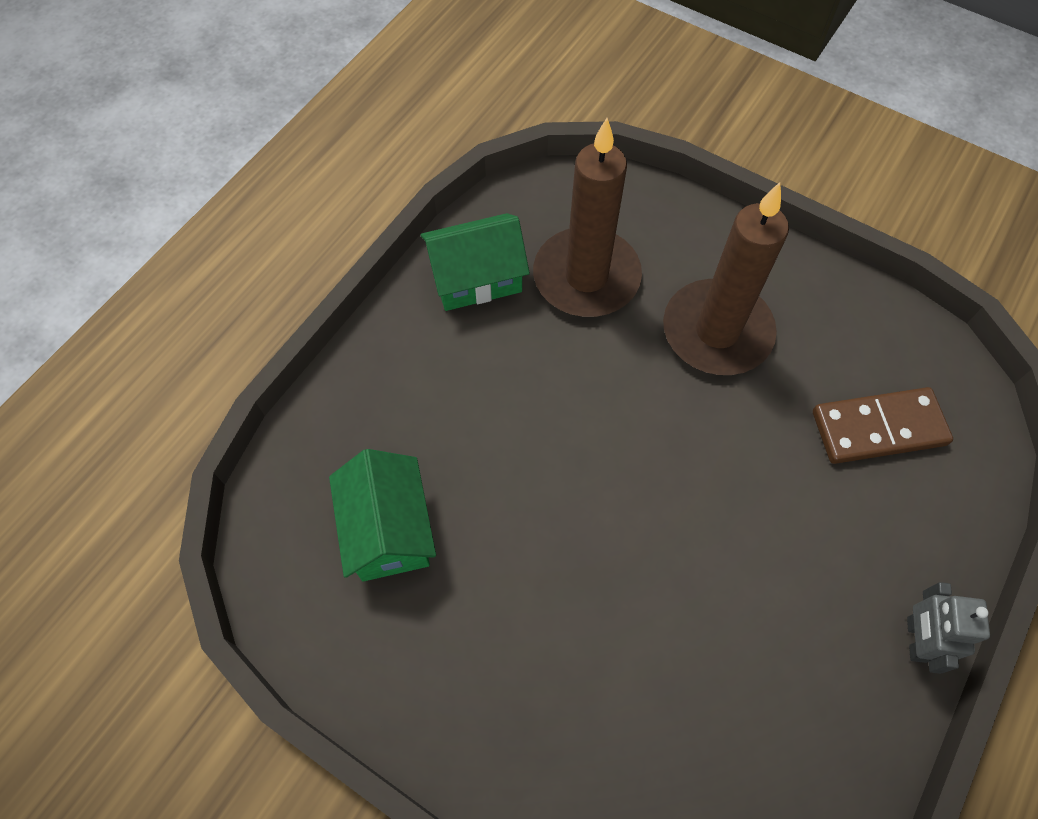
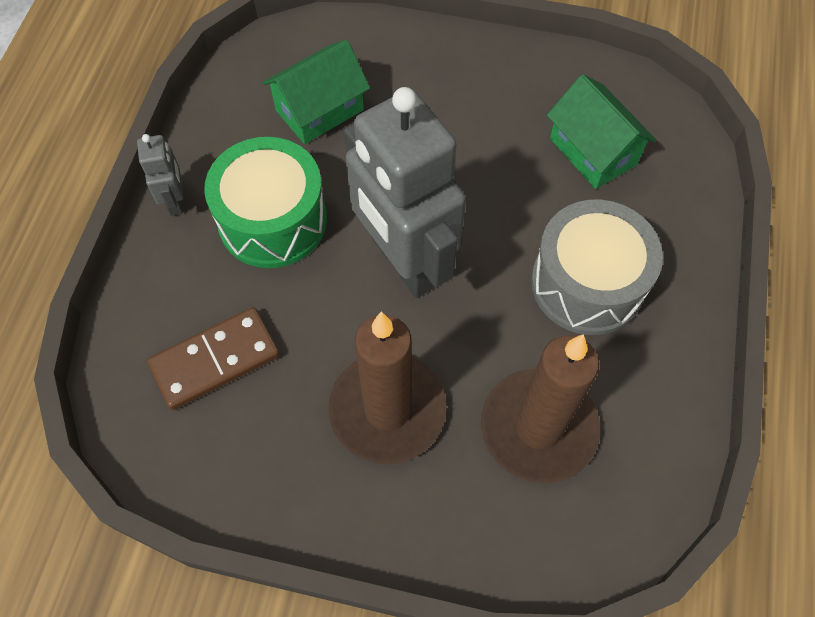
camera: 160 degrees right, 0 degrees up
(476, 278) = (646, 387): green house -> green house (319, 110)
(478, 383) = (587, 283): none -> grey drum
(658, 468) = (404, 261): none -> grey robot
(796, 569) = (272, 220): none -> green drum

